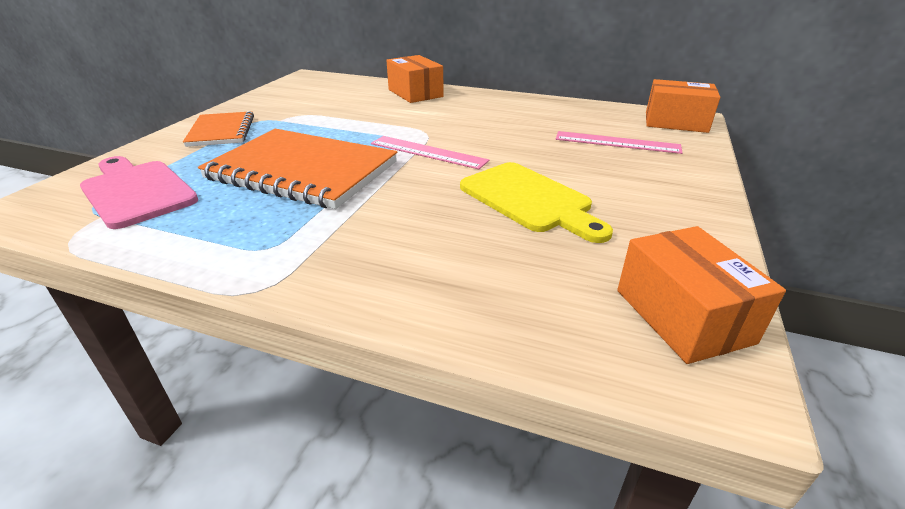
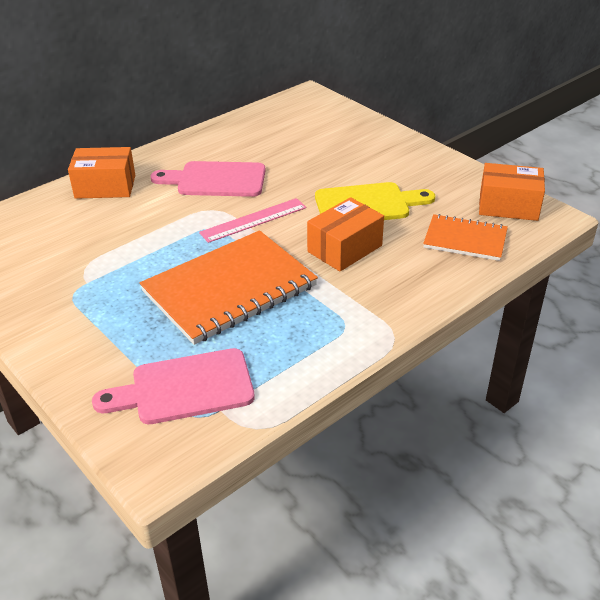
camera: 60 degrees left, 5 degrees up
(221, 131) = (77, 324): orange notebook -> orange notebook (465, 239)
(475, 122) = (216, 180): none -> pink cutting board
(617, 142) = (317, 139): pink ruler -> none
(675, 122) = (308, 103): orange box -> orange box (344, 248)

